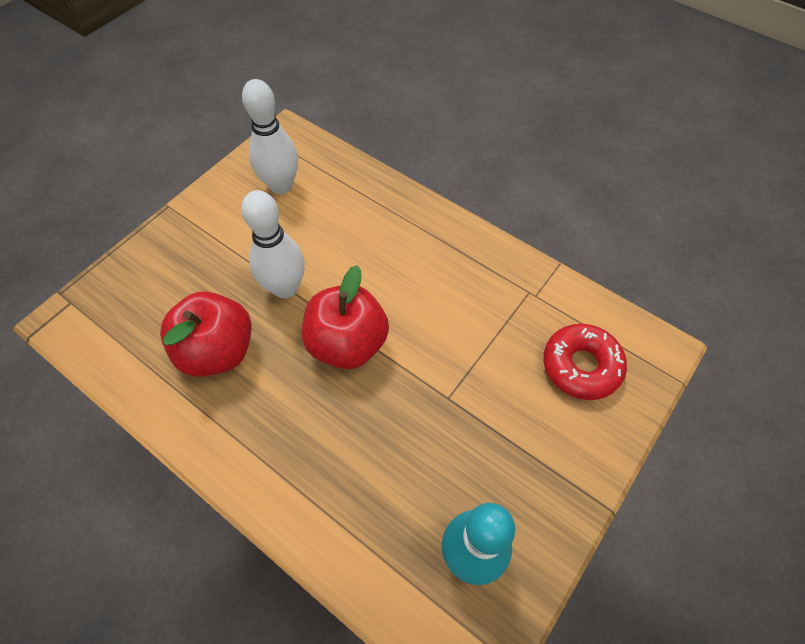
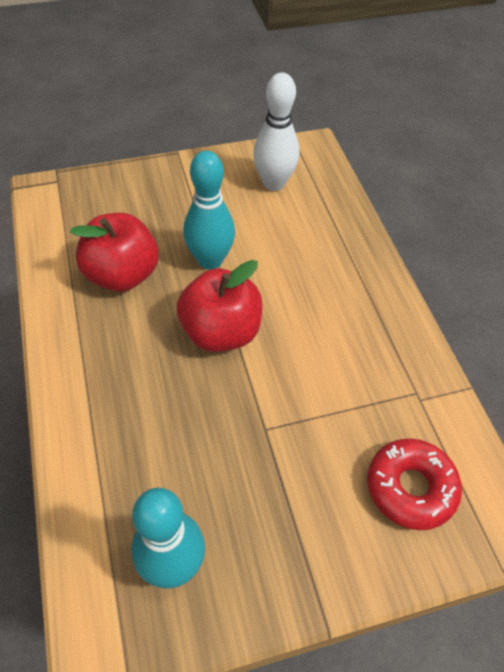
camera: 35 degrees right, 5 degrees down
(285, 288) = (210, 260): white bowling pin -> turquoise bowling pin

